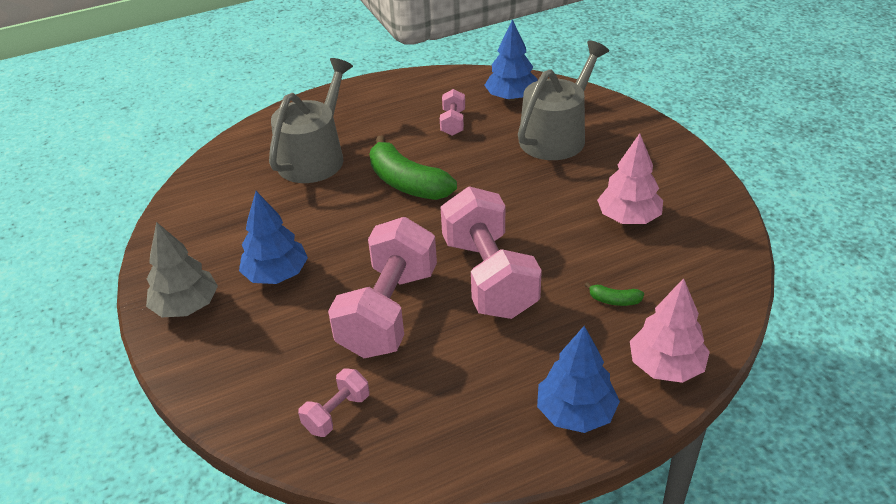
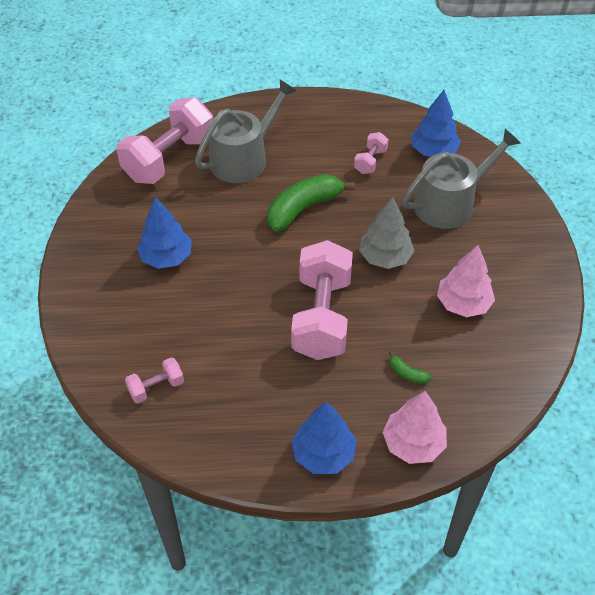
camera: 20 degrees right, 10 degrees up
(186, 306) = (92, 261): grey tree -> grey tree (385, 257)
(388, 311) = (232, 319): pink dumbbell -> pink dumbbell (169, 159)
(407, 183) = (303, 209): green banana -> green banana turned 75 degrees clockwise

